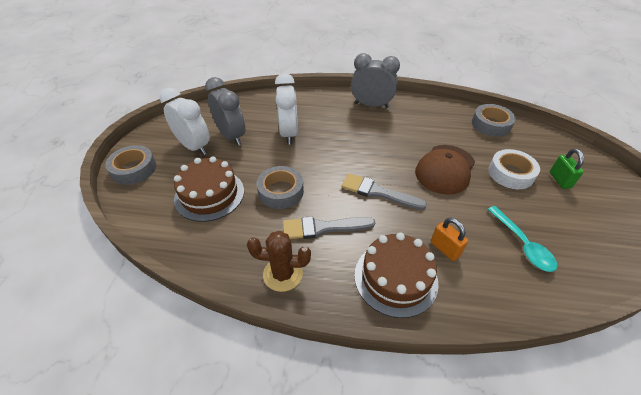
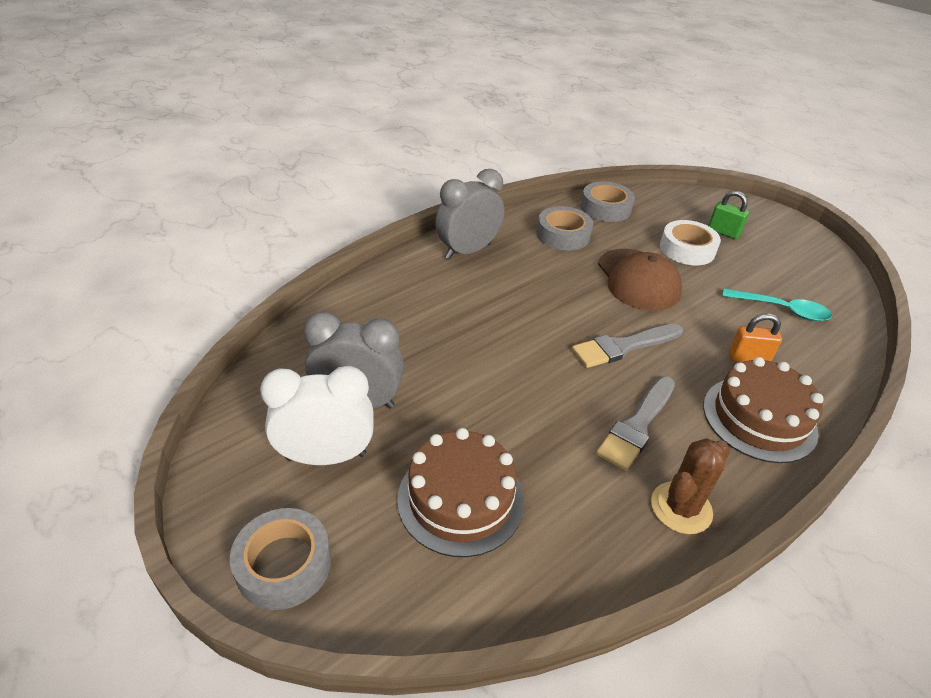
camera: 50 degrees left, 5 degrees down
(281, 191) = (535, 423): grey tape -> grey tape (563, 235)
(289, 133) = (429, 346): white clock -> none

